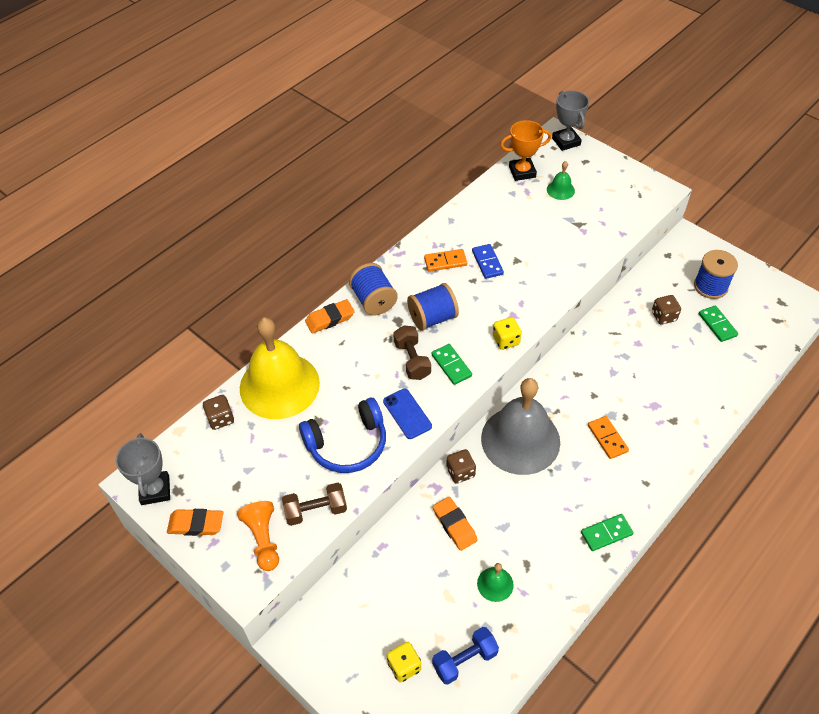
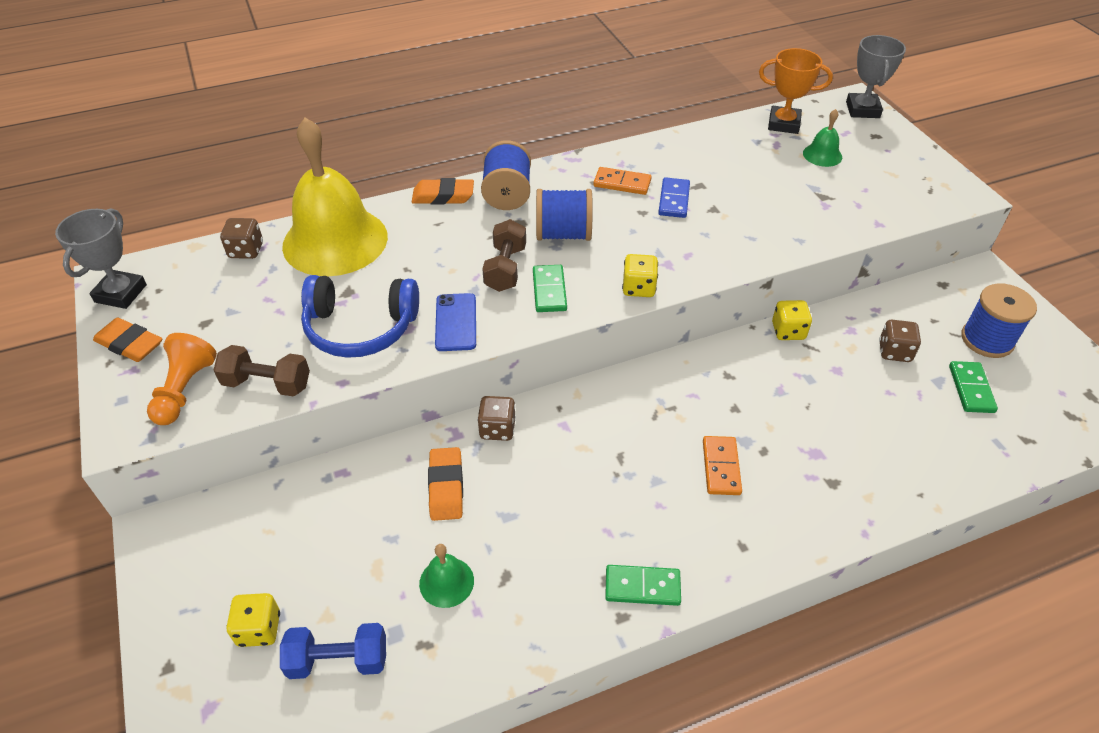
camera: 25 degrees right, 5 degrees down
(520, 440) = (600, 422): grey bell -> none
(595, 327) = (788, 331): none -> yellow dice

